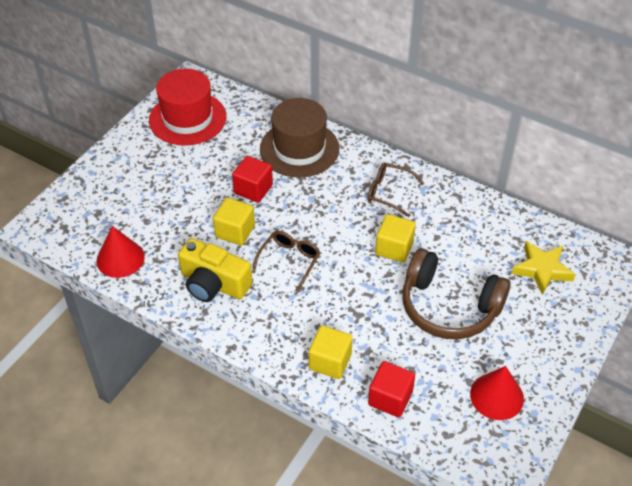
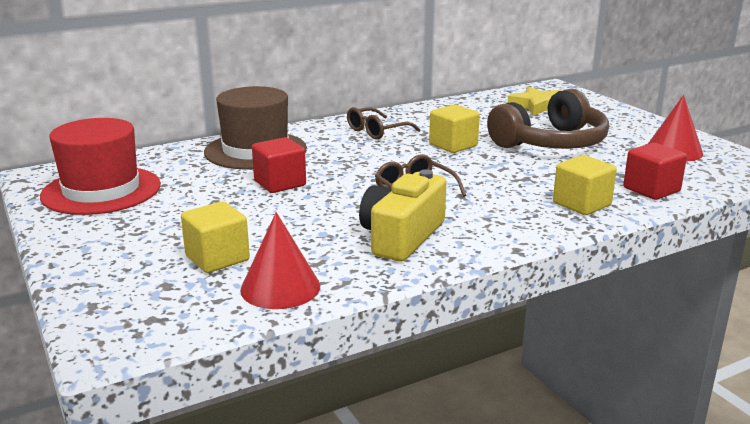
camera: 60 degrees left, 25 degrees down
(214, 283) = (402, 237): yellow camera -> yellow camera turned 150 degrees clockwise
(235, 231) = (332, 207): yellow cube -> yellow cube (217, 258)

